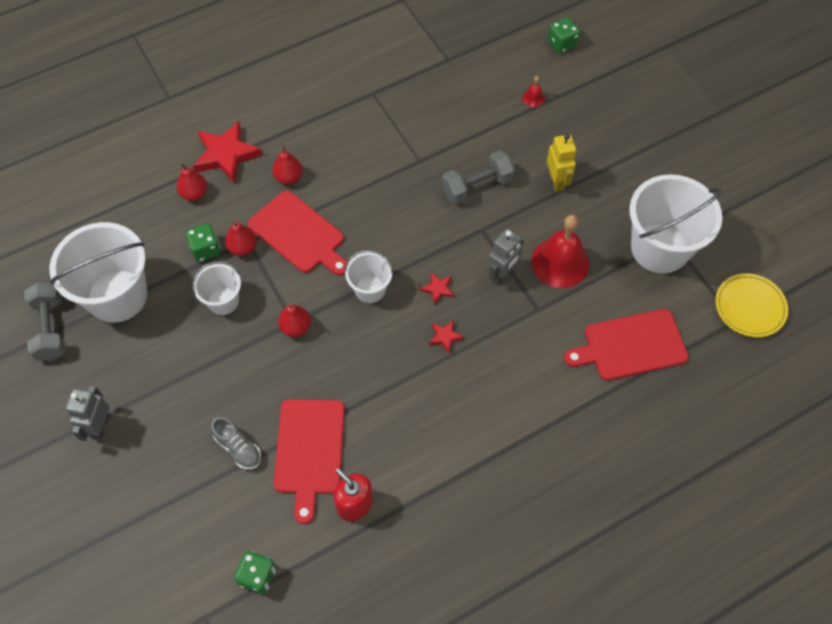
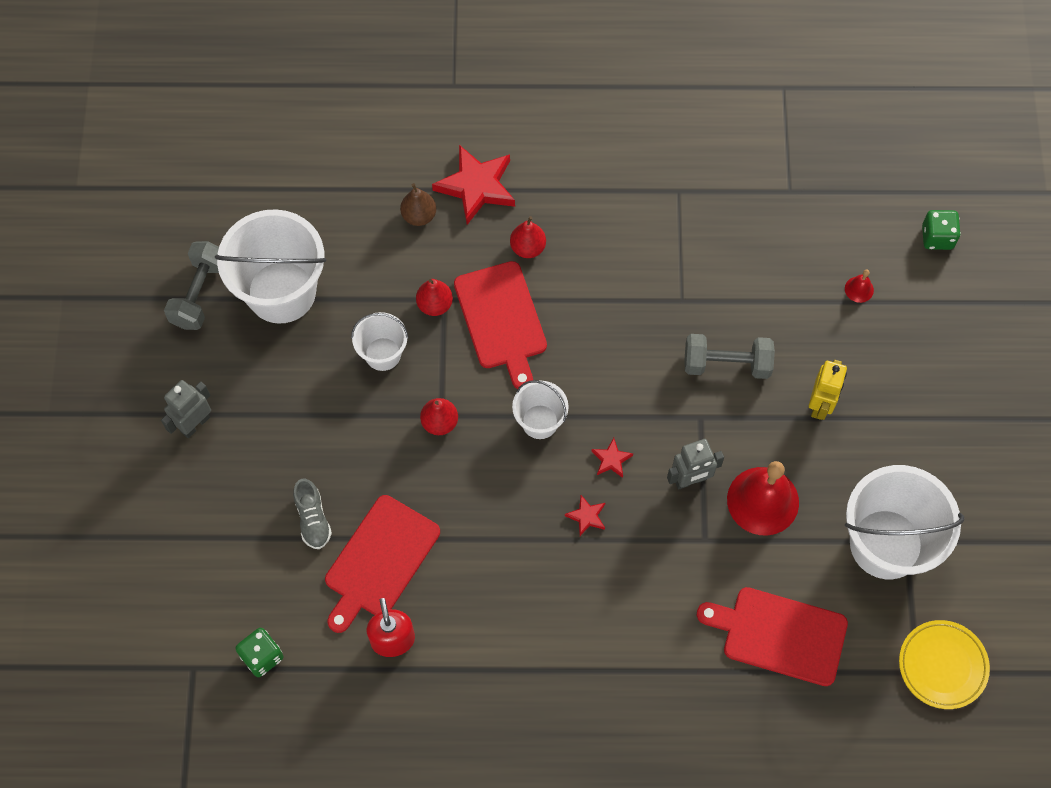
camera: 30 degrees right, 5 degrees up
(194, 193) = (419, 216): red pear -> brown pear
(206, 249) = (396, 287): green dice -> none

